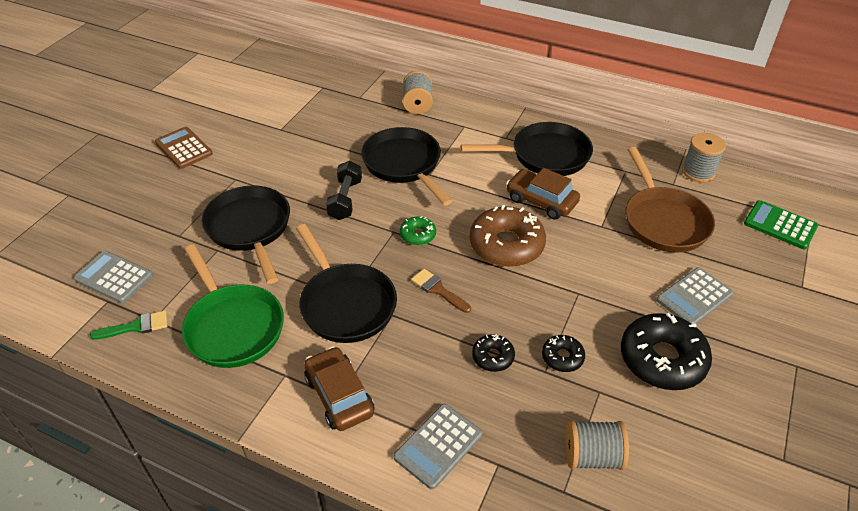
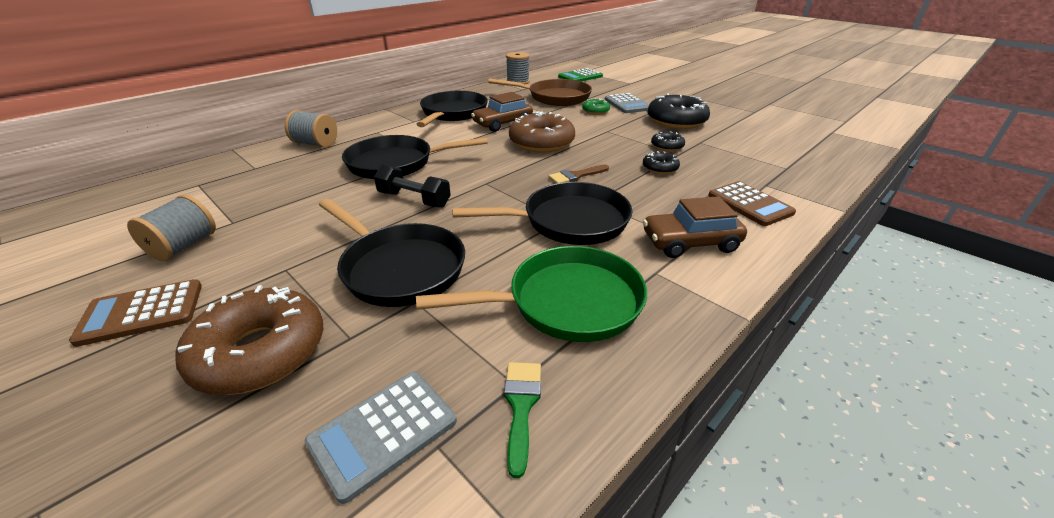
camera: 70 degrees left, 10 degrees down
(161, 207) = (260, 352): none -> brown donut
(250, 229) = (399, 268): black pan -> black pan turned 135 degrees counterclockwise
(418, 235) = (500, 173): green donut -> green donut (595, 111)
(438, 446) = (749, 204): grey calculator -> brown calculator
(592, 456) = (756, 154): grey spool -> grey spool (184, 246)

